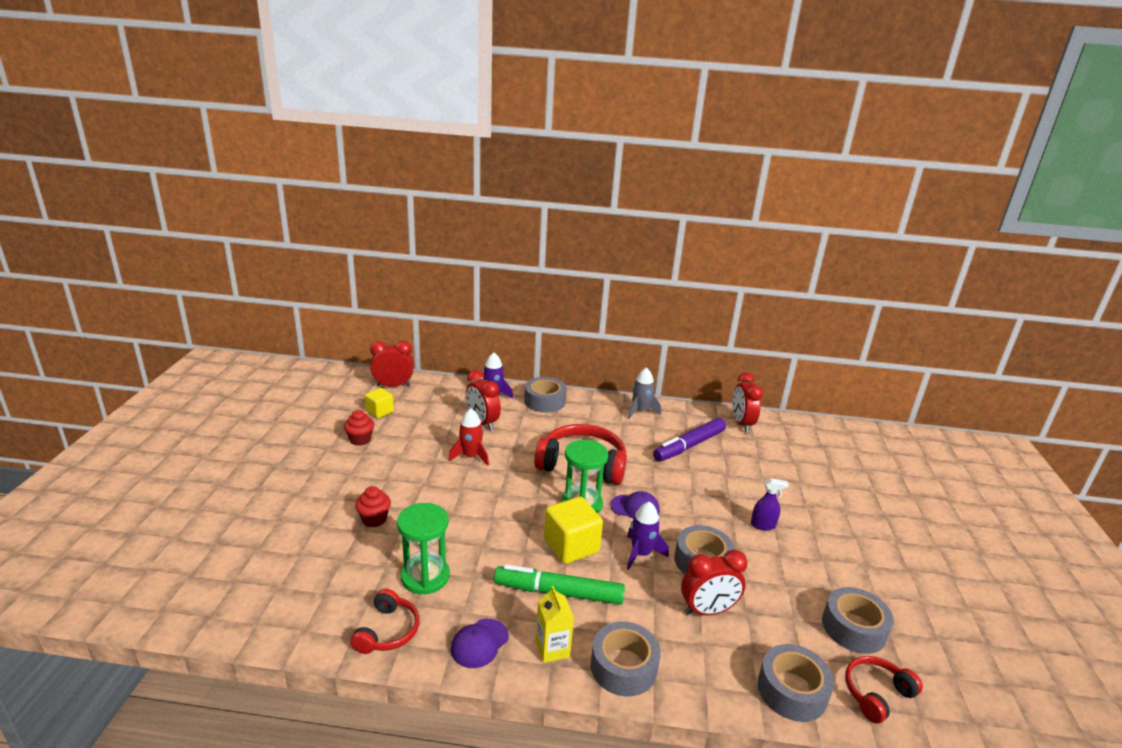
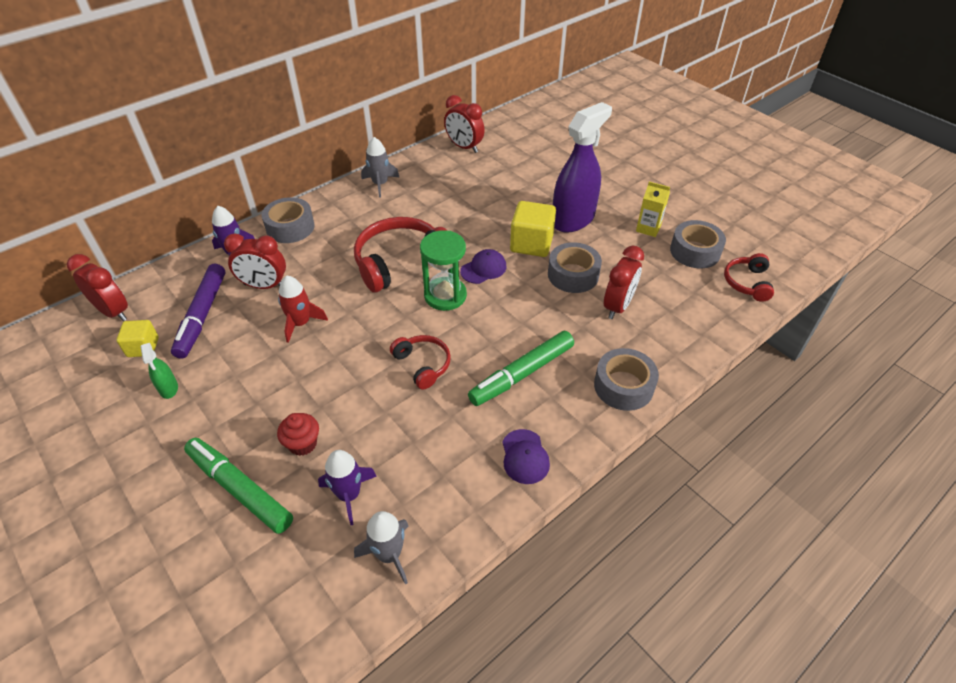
camera: 45 degrees left, 20 degrees up
(313, 515) = (239, 489): none -> green marker
(322, 618) = (389, 554): none -> grey rocket
(360, 440) = (168, 388): red cupcake -> green spray bottle
(387, 631) = (452, 512): red headphones -> red headphones (422, 365)
(393, 385) = (113, 312): red clock -> red clock turned 90 degrees clockwise
(425, 576) = (417, 449): green hourglass -> none
(552, 649) = (571, 415): yellow carton -> yellow carton (648, 228)
(571, 546) = (483, 333): yellow cube -> yellow cube (531, 244)
(641, 554) = (532, 300): purple rocket -> purple rocket (349, 495)
(689, 446) = (453, 190): purple marker -> purple marker (202, 315)
(763, 525) = (573, 219): purple spray bottle -> purple spray bottle, size x2.32
(792, 690) = (714, 317): grey tape -> none

